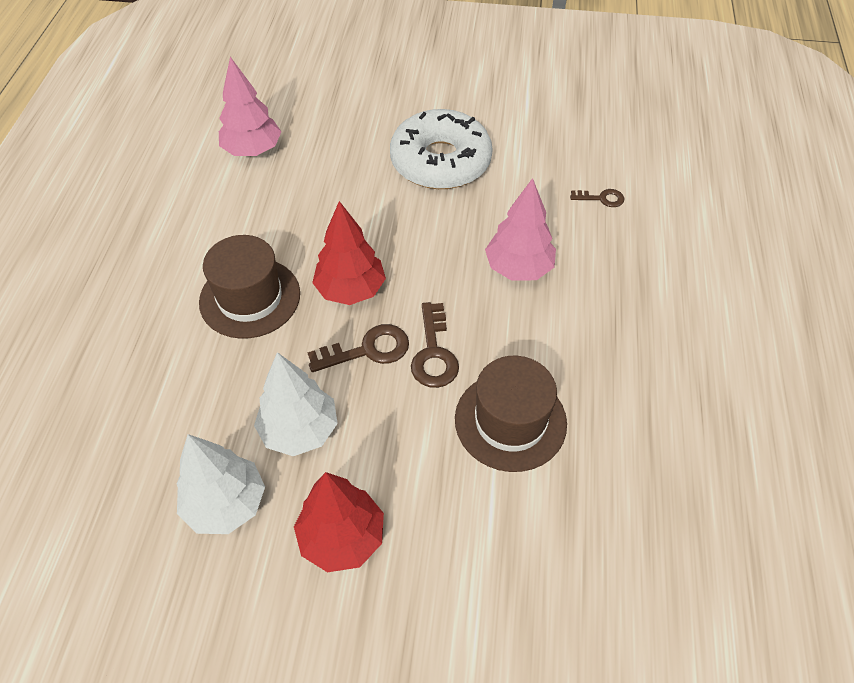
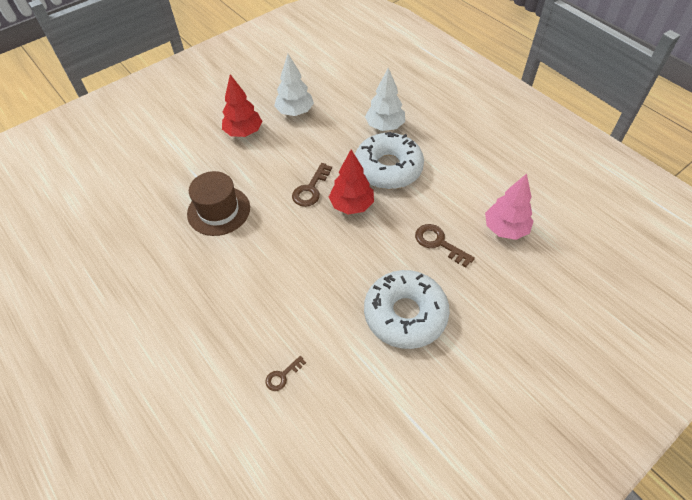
camera: 135 degrees right, 0 degrees up
(250, 298) = (388, 168): brown hat -> white donut
(299, 430) = (299, 146): white tree -> white tree (384, 126)
(434, 353) = (281, 210): brown key -> brown key (439, 243)
(518, 268) = (285, 283): pink tree -> none

